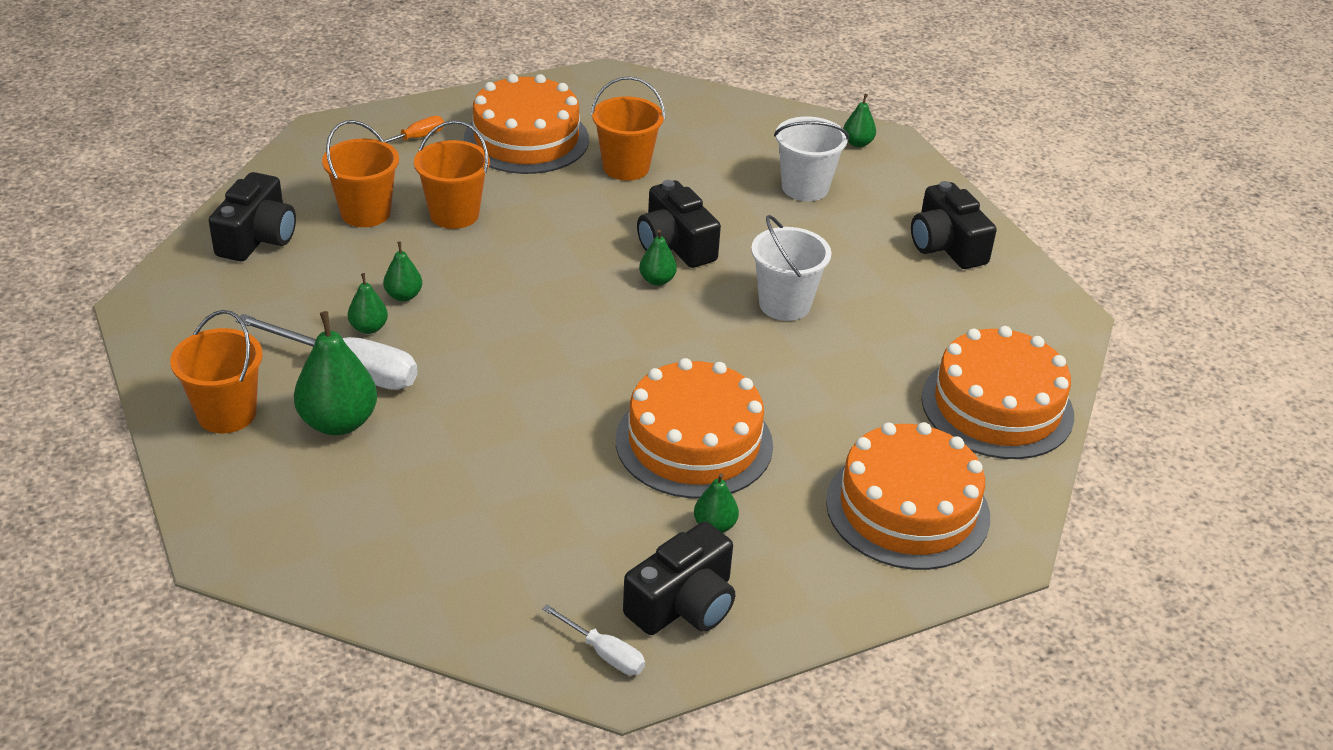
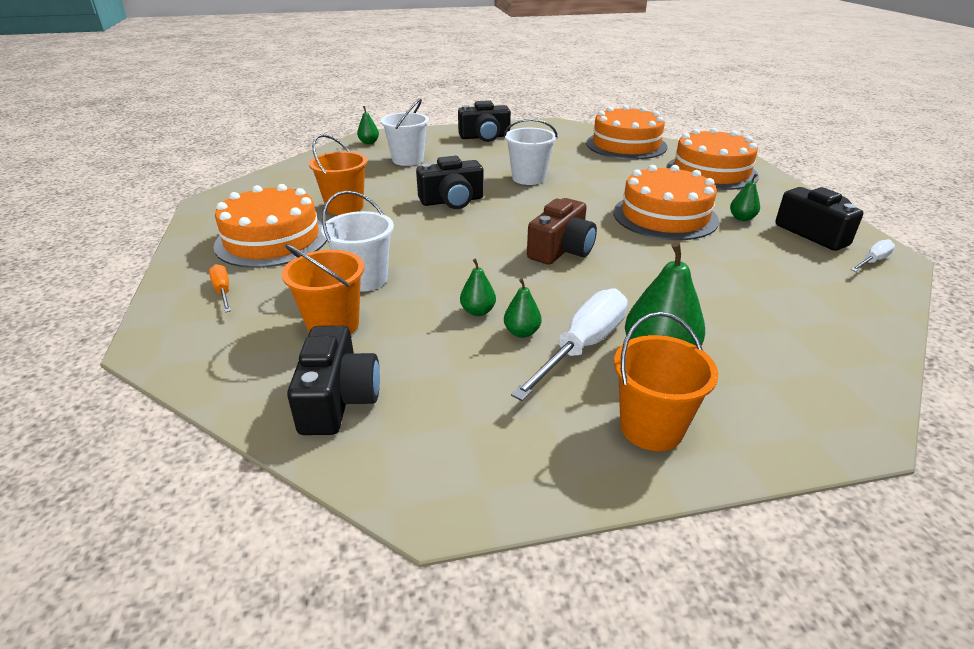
camera: 75 degrees left, 5 degrees down
(257, 237) = (338, 399): black camera -> black camera turned 60 degrees clockwise
(454, 214) = (364, 279): orange bucket -> white bucket
(558, 347) = (561, 250): none -> brown camera
(657, 280) = (491, 210): green pear -> none

